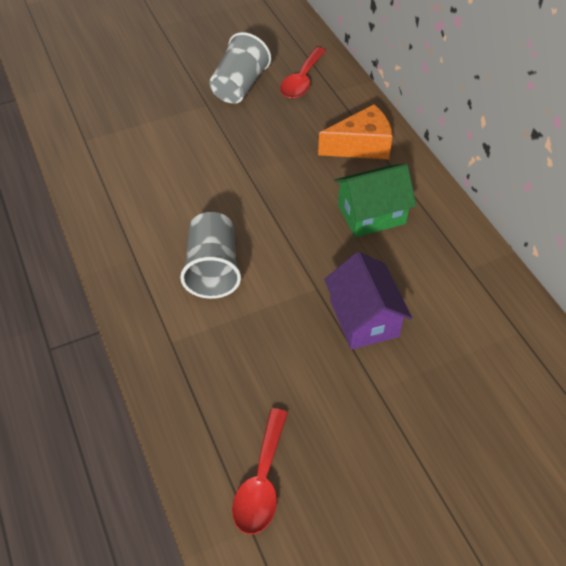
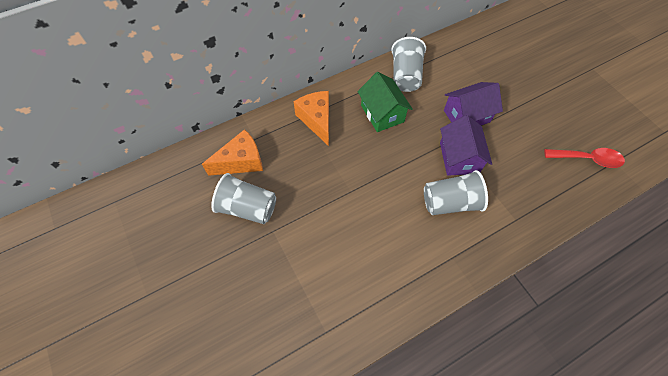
camera: 95 degrees left, 10 degrees up
(285, 293) = (459, 158): none -> purple house
(302, 81) = (241, 161): red spoon -> orange cheese
(447, 251) = (405, 76): none -> grey cup

